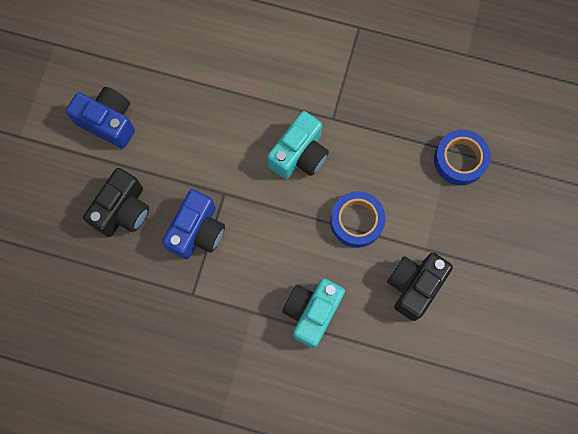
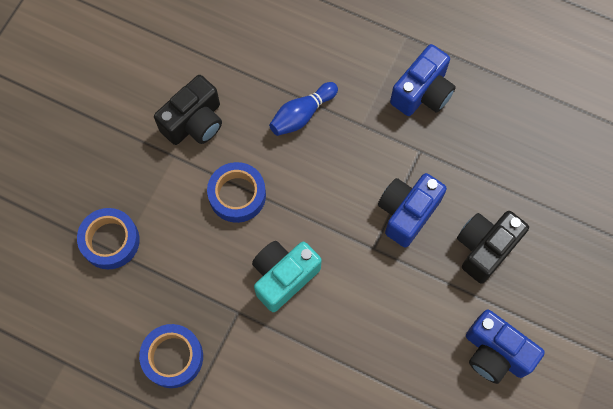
camera: 170 degrees left, 5 degrees down
(196, 357) = (422, 92): none -> blue camera
(312, 312) = (302, 114): turquoise camera -> blue bowling pin
(379, 73) = (173, 357): none -> blue tape

